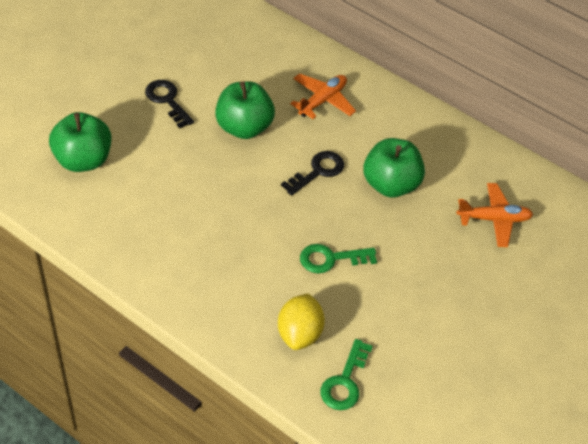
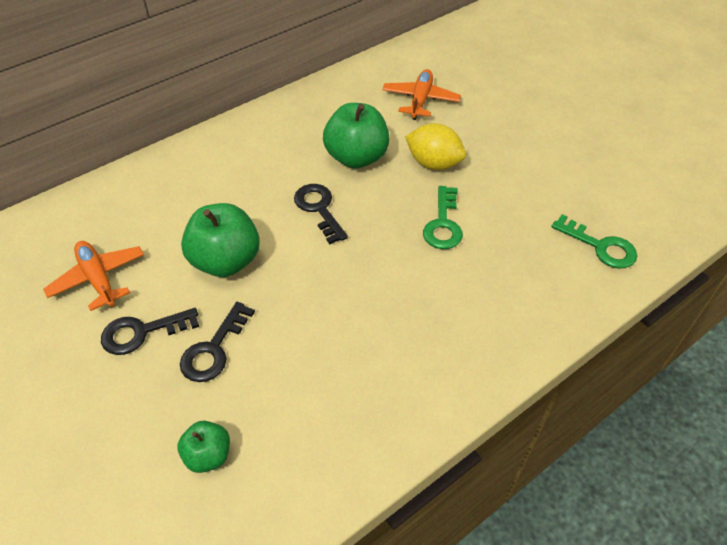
camera: 70 degrees left, 0 degrees up
(83, 160) = (208, 455): green apple -> green apple, size x0.55
(163, 141) = (214, 349): none -> black key
(299, 334) = (538, 270): yellow lemon -> yellow lemon (433, 163)
(322, 101) = (216, 183): orange plane -> orange plane (98, 279)

